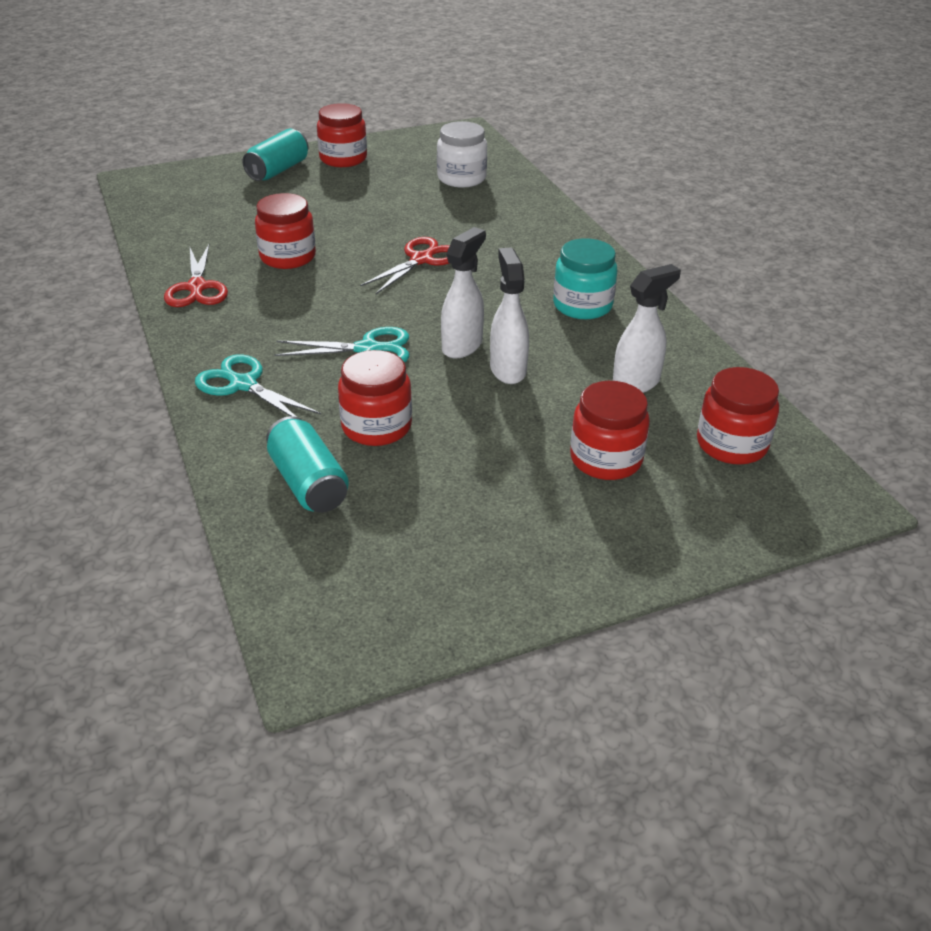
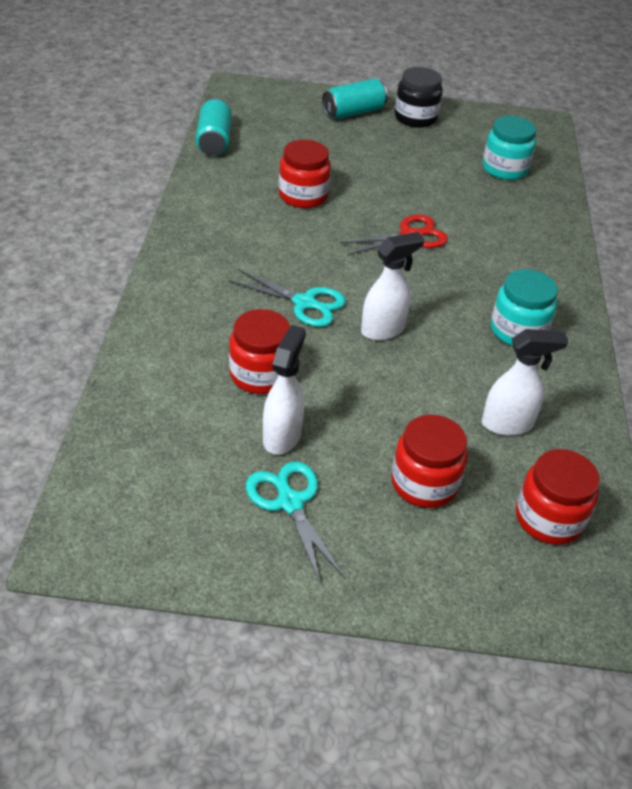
camera: 25 degrees right, 5 degrees up
(197, 288) = (214, 200): red scissors -> none
(242, 384) = (187, 297): turquoise scissors -> turquoise scissors (289, 502)
(308, 483) = (174, 402): turquoise can -> turquoise can (214, 141)
(343, 159) = (415, 118): red jar -> black jar
(461, 178) = (504, 169): white jar -> turquoise jar
(507, 369) = (404, 366): white spray bottle -> white spray bottle (282, 436)

